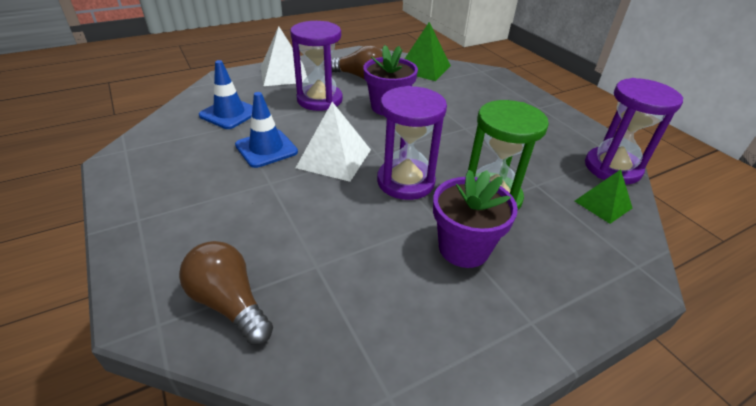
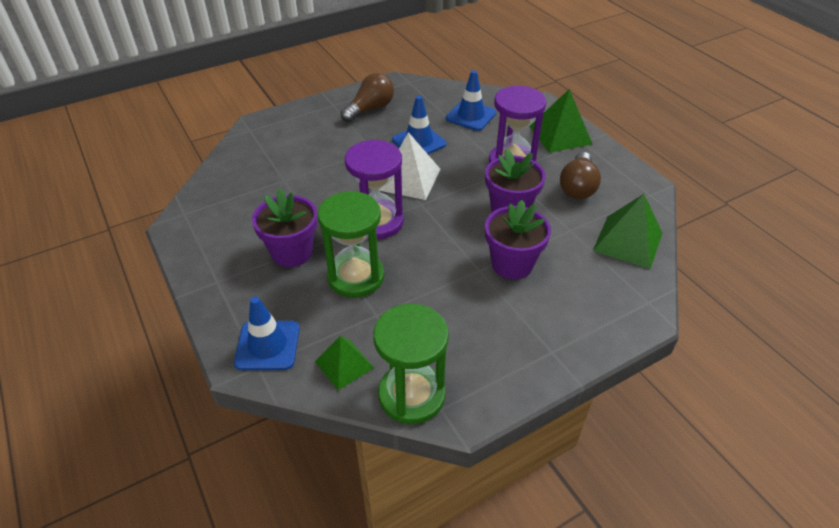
camera: 90 degrees right, 5 degrees up
(229, 303) = (259, 150): brown light bulb -> brown light bulb (370, 109)
(284, 74) = (560, 135): white pyramid -> green pyramid
(456, 113) = (512, 264): none -> purple flower pot
(608, 260) = (267, 345): none -> blue traffic cone
(612, 168) = (411, 395): purple hourglass -> green hourglass

